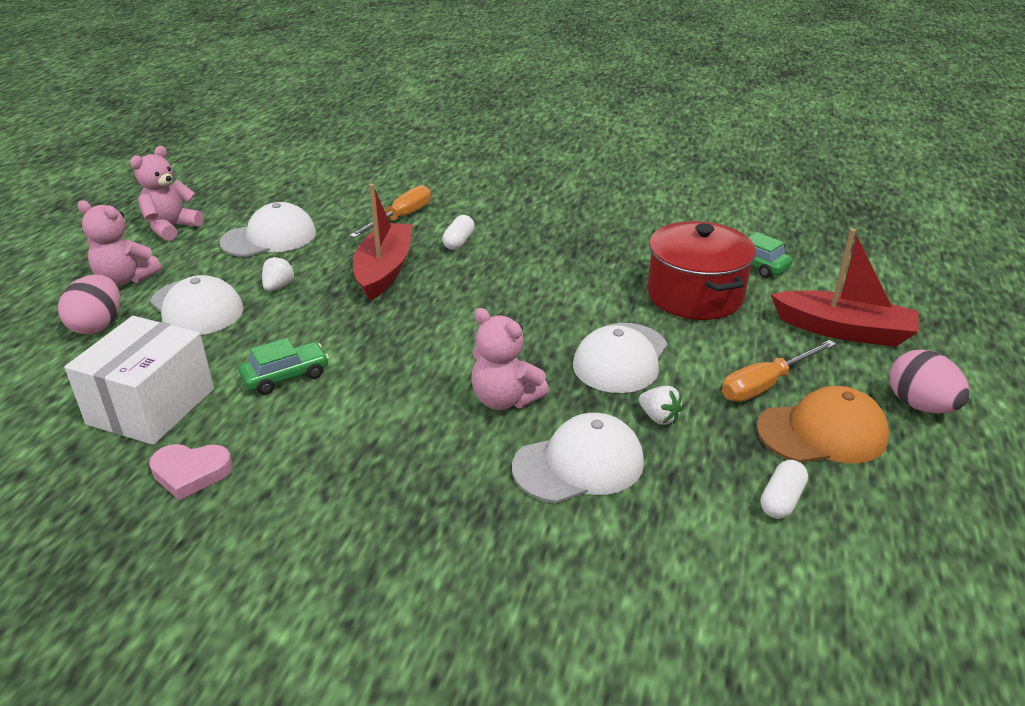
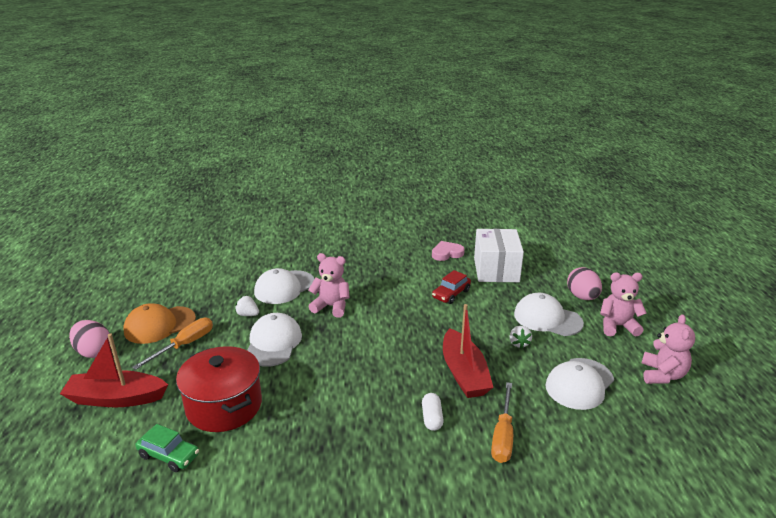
camera: 160 degrees right, 5 degrees down
(286, 376) = (451, 294): green car -> red car
(781, 500) = (190, 292): white capsule -> none

